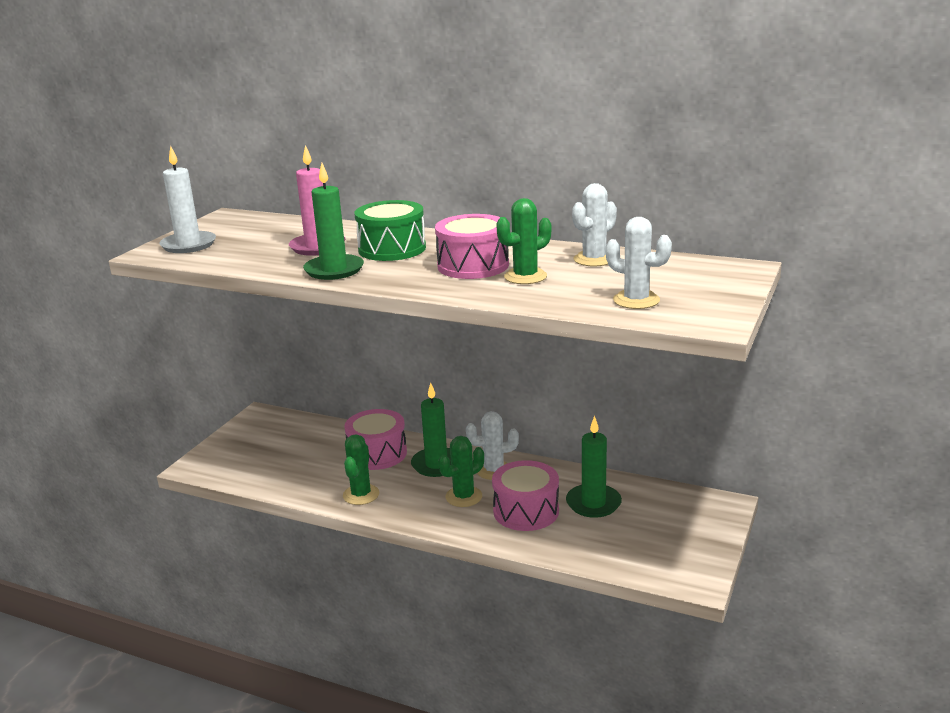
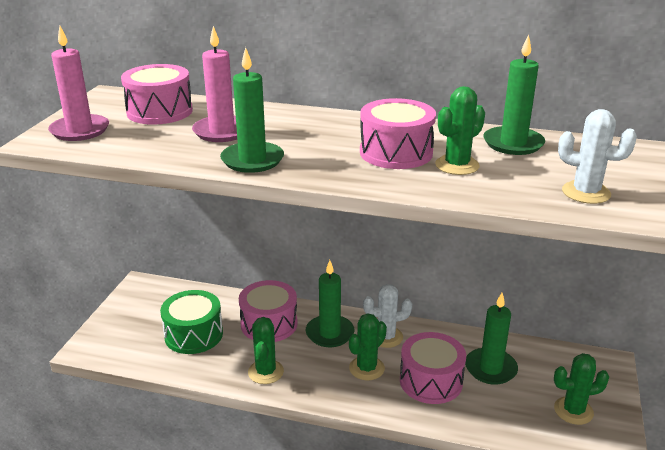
camera: 10 degrees left, 5 degrees up
(188, 245) = (80, 130): white candle -> pink candle
(268, 230) = (159, 111): none -> pink drum
(392, 249) = (301, 133): green drum -> green drum (193, 334)
(594, 259) = (513, 143): white cactus -> green candle
(666, 544) = (573, 411): none -> green cactus

